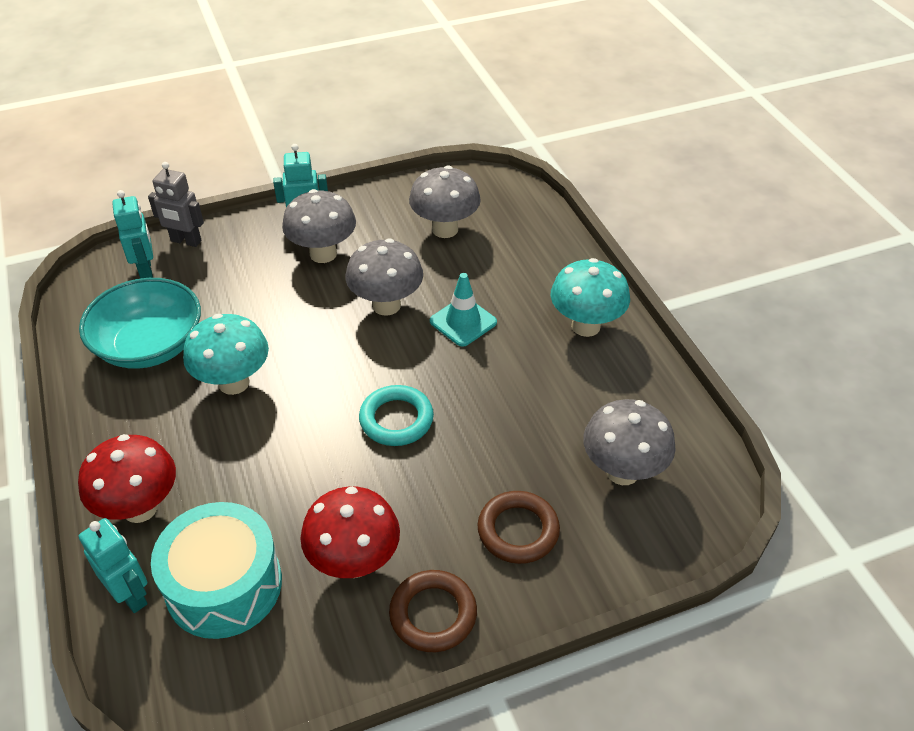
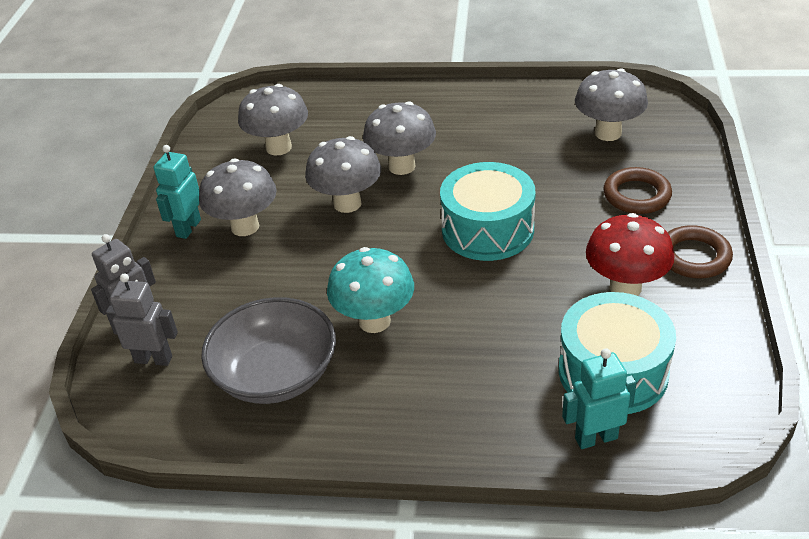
camera: 60 degrees left, 5 degrees down
(140, 508) = (495, 416): red mushroom -> none
(146, 269) = (153, 359): turquoise robot -> grey robot
(150, 345) = (275, 374): turquoise bowl -> grey bowl
(396, 419) = (487, 229): turquoise ring -> turquoise drum
(463, 322) = (402, 166): turquoise traffic cone -> grey mushroom
(585, 326) = (454, 108): turquoise mushroom -> none

